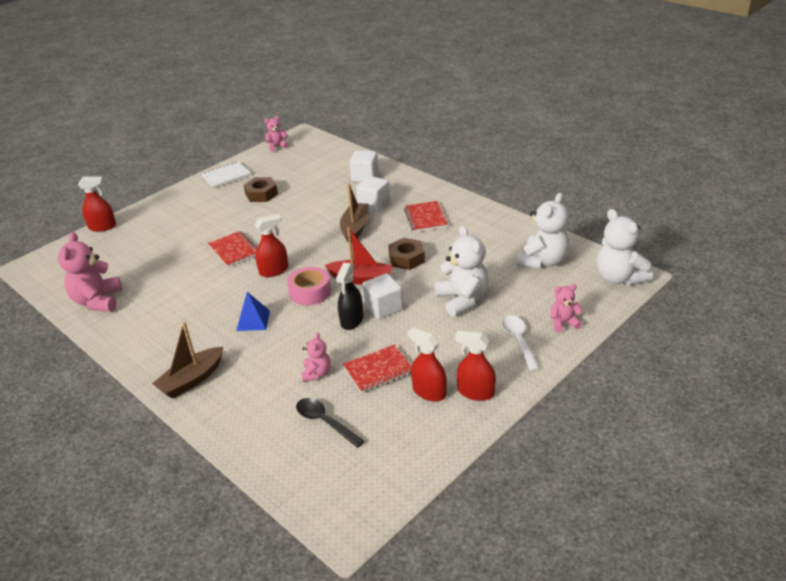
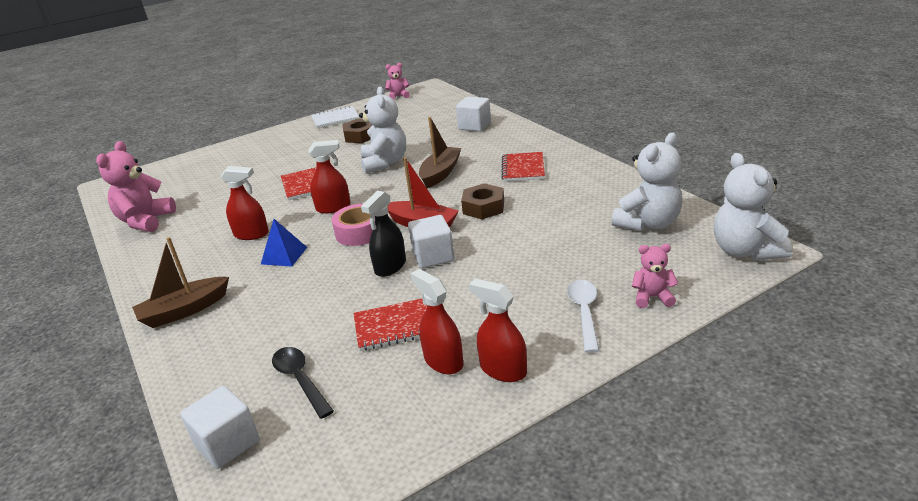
camera: 15 degrees right, 5 degrees down
(102, 227) = (194, 155): red spray bottle -> red spray bottle (251, 234)
(316, 373) = (321, 321): pink teddy bear -> none
(374, 204) = (472, 152): white cube -> white cube (227, 443)
(462, 300) = (531, 257): white teddy bear -> white teddy bear (384, 163)

